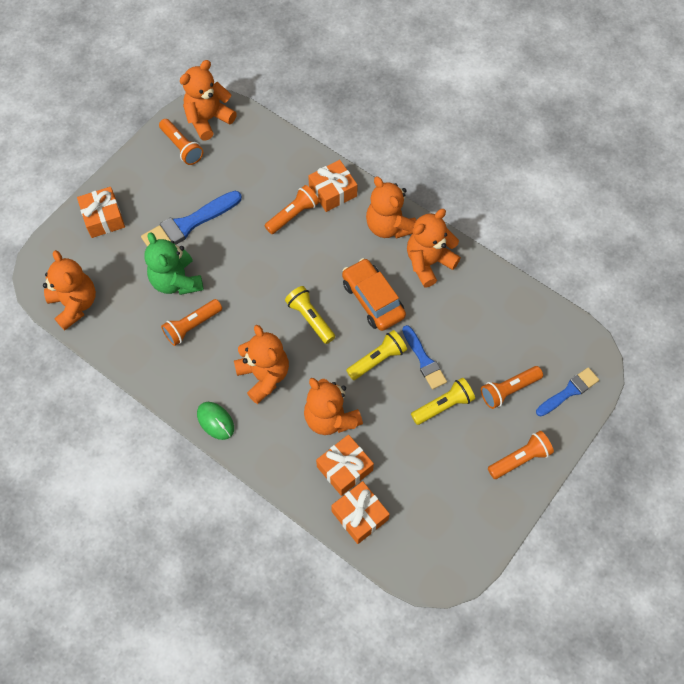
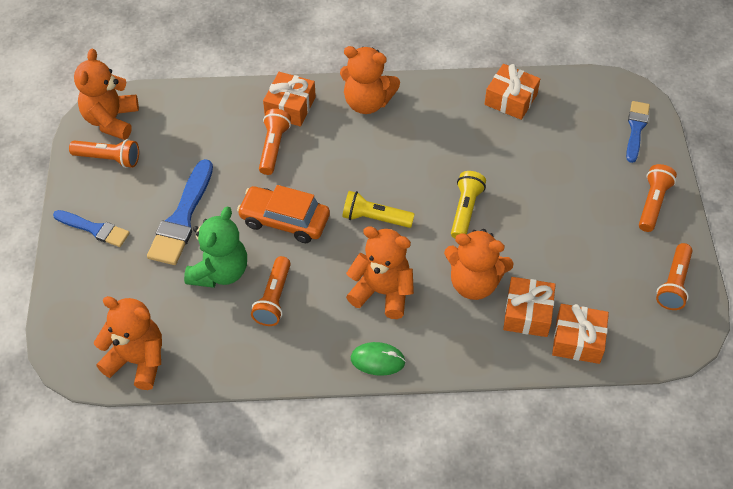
camera: 40 degrees left, 10 degrees down
(103, 218) = (90, 267): orange gift -> orange gift (510, 99)
(176, 281) = (220, 272): green teddy bear -> green teddy bear turned 90 degrees counterclockwise
(373, 299) = (413, 167): orange car -> orange car (284, 220)
(424, 360) = (503, 184): blue brush -> blue brush (94, 229)
(428, 262) = (429, 108): orange teddy bear -> none
(443, 405) = (554, 207): yellow flashlight -> none
(508, 390) = (591, 160): orange flashlight -> orange flashlight (674, 284)

